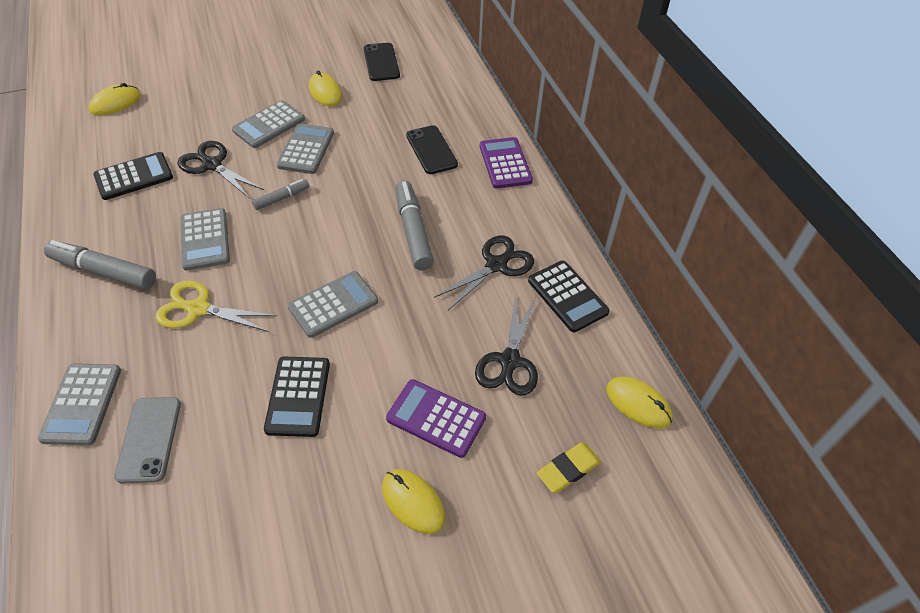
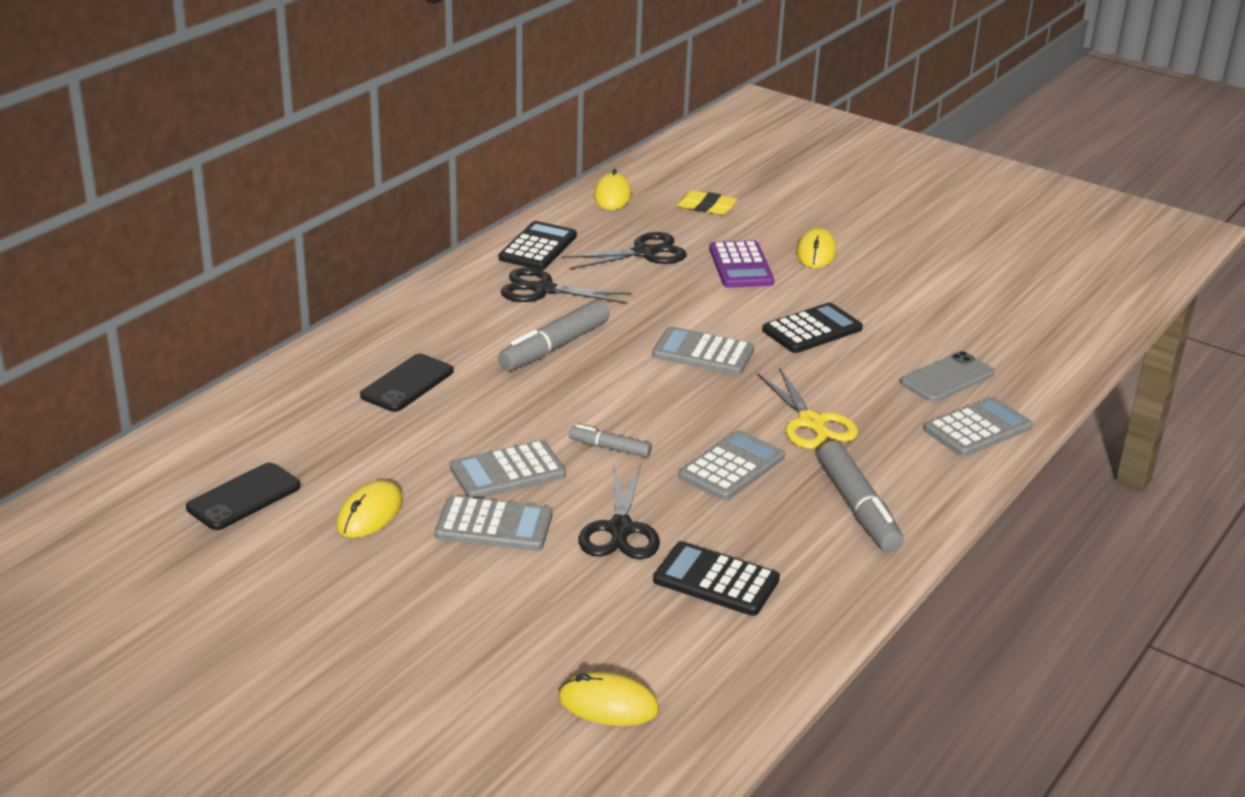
camera: 125 degrees left, 20 degrees down
(505, 163) = (379, 330): purple calculator -> none

